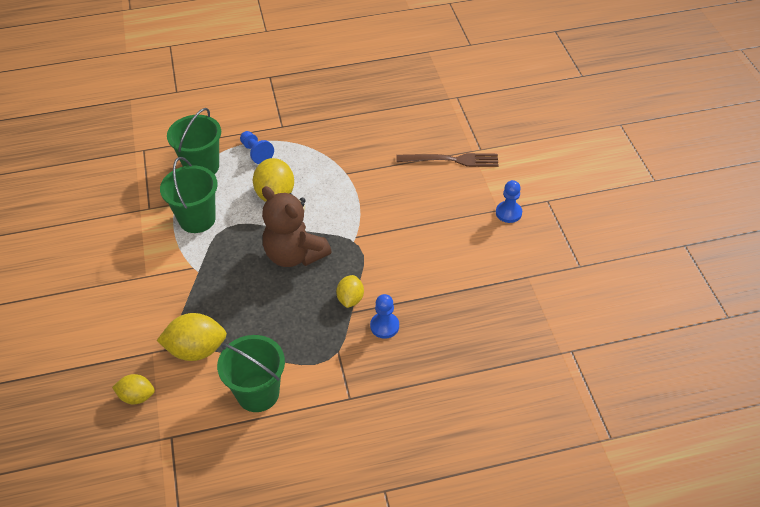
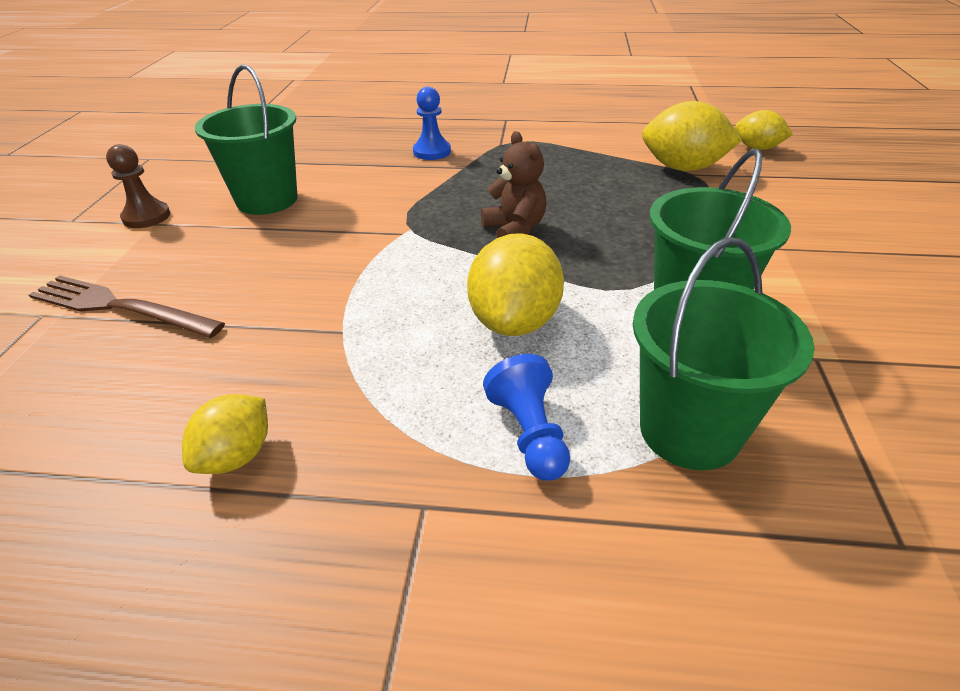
camera: 160 degrees left, 10 degrees down
(258, 393) = (606, 133): green bucket -> green bucket (267, 200)
(294, 255) = (515, 229): brown teddy bear -> brown teddy bear, size x0.58
(350, 299) = (458, 176): yellow lemon -> yellow lemon (236, 456)
(508, 213) = (146, 217): blue pawn -> brown pawn

